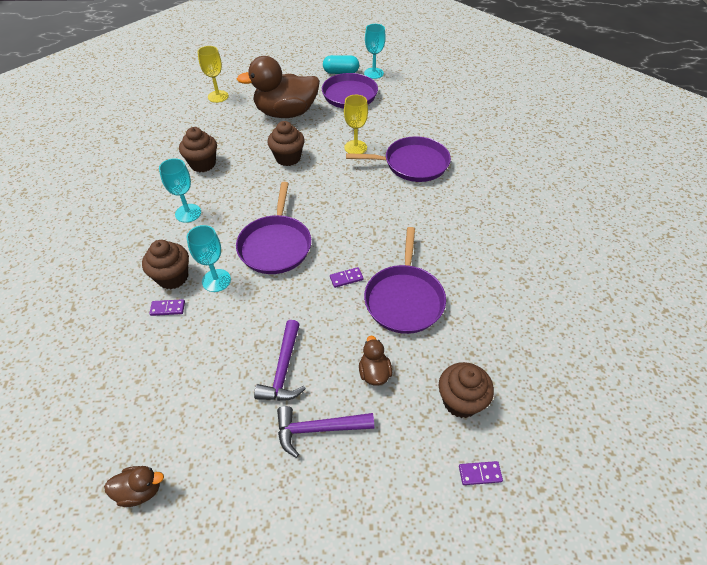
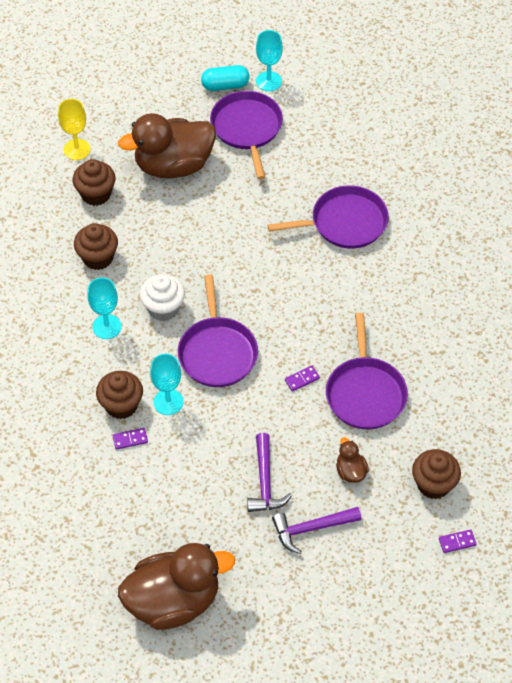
camera: 10 degrees left, 5 degrees up
(140, 490) = (173, 601): brown duck -> brown duck, size x2.35
(241, 205) = (163, 308): none -> white cupcake
(288, 158) = (196, 235): brown cupcake -> brown cupcake (96, 194)
(355, 147) = (273, 208): yellow goblet -> none

